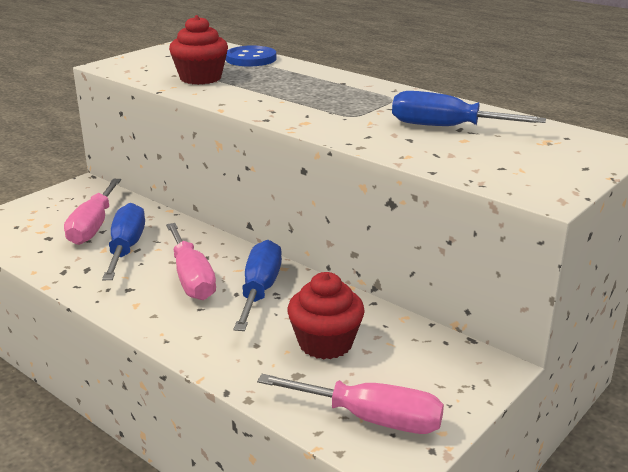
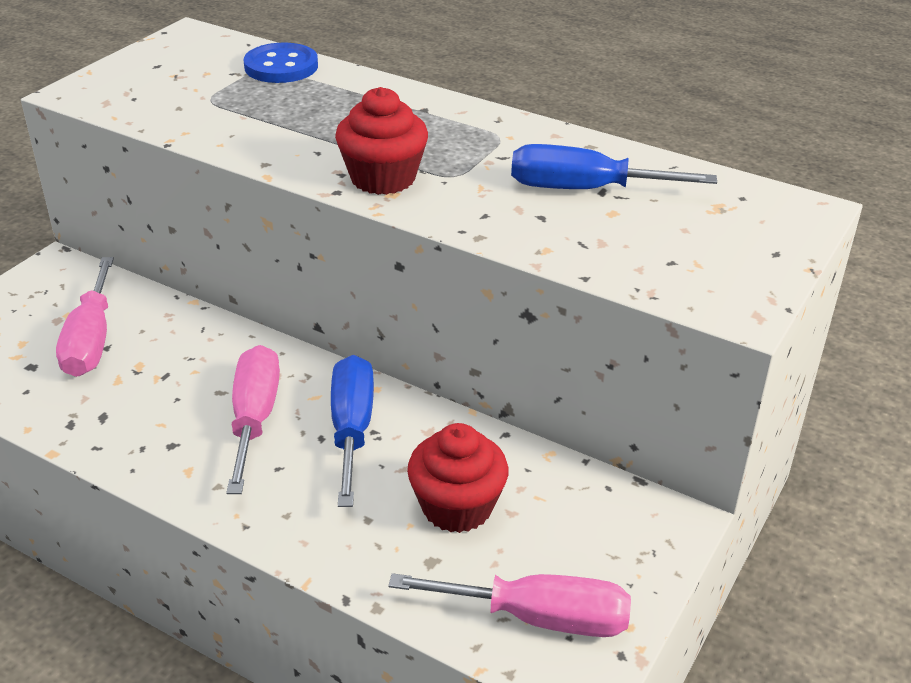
camera: 10 degrees left, 10 degrees up
(126, 248) = (149, 374): blue screwdriver -> none
(191, 278) = (254, 418): pink screwdriver -> pink screwdriver turned 150 degrees counterclockwise
(200, 78) = (220, 112): red cupcake -> red cupcake (383, 178)

